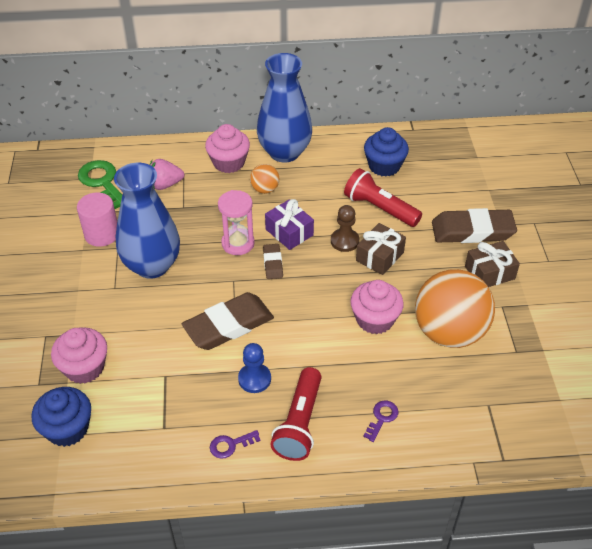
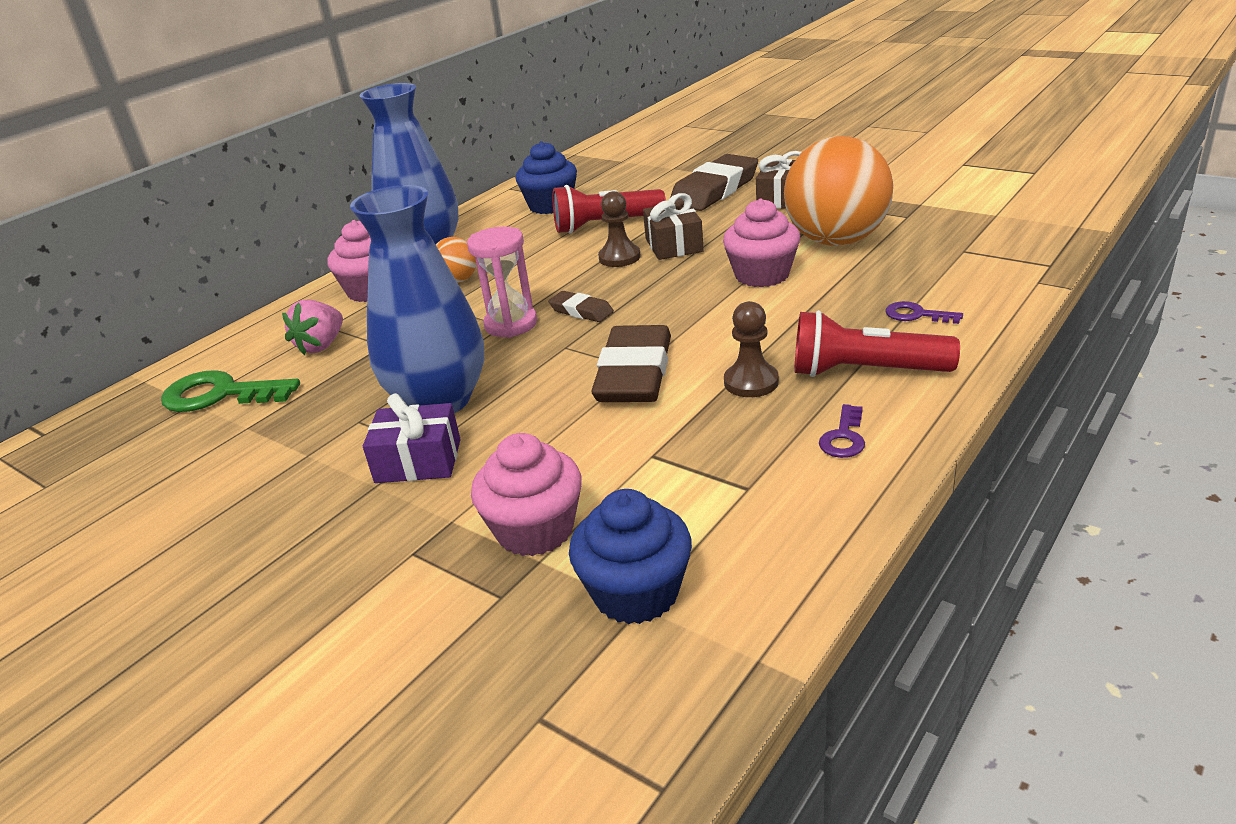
camera: 45 degrees left, 15 degrees down
(102, 234) = (310, 426): pink cylinder -> none
(254, 379) = (751, 382): blue pawn -> brown pawn
(289, 232) = (550, 286): purple gift -> purple gift (418, 461)
(300, 423) = (864, 372): red flashlight -> red flashlight turned 135 degrees clockwise
(382, 418) = (916, 315): purple key -> purple key turned 45 degrees counterclockwise

